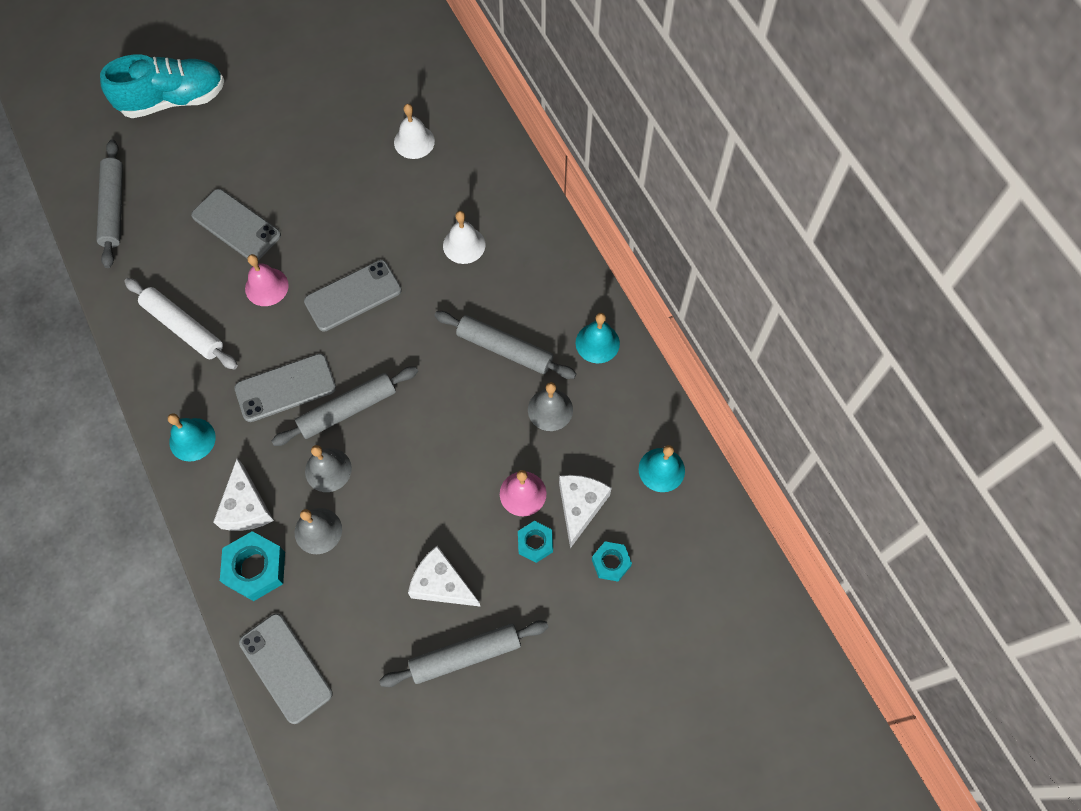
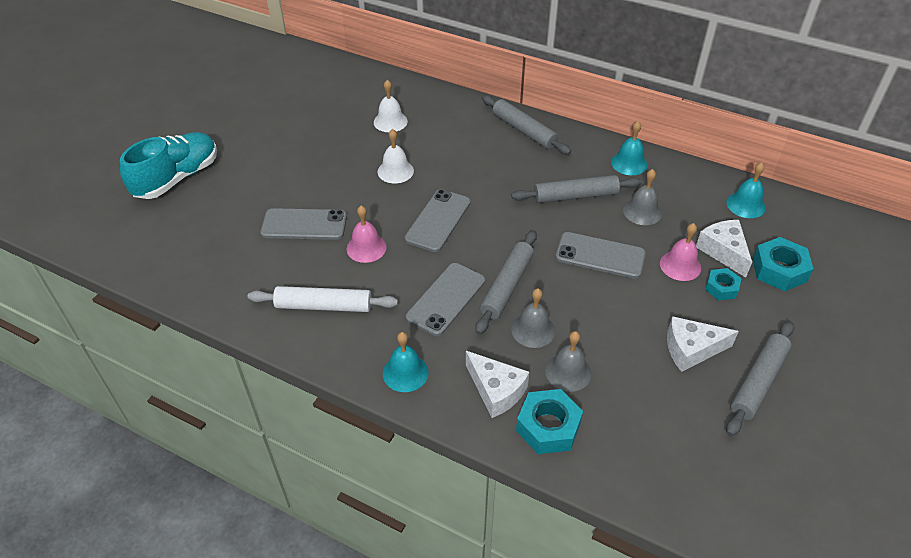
camera: 35 degrees left, 20 degrees down
(114, 208) = (187, 263): grey rolling pin -> grey rolling pin (524, 131)
(285, 668) = (645, 479): grey phone -> grey phone (600, 255)
(464, 245) = (485, 157): white bell -> white bell (395, 171)
(611, 563) = (779, 270): turquoise nut -> turquoise nut, size x1.64

